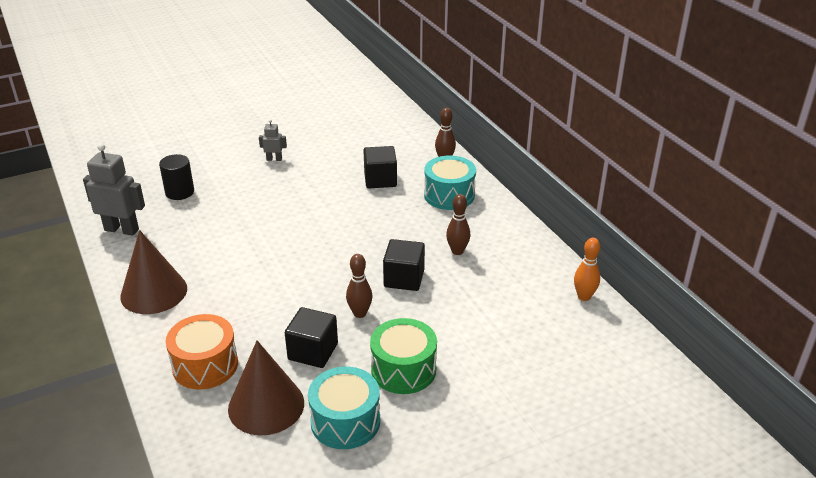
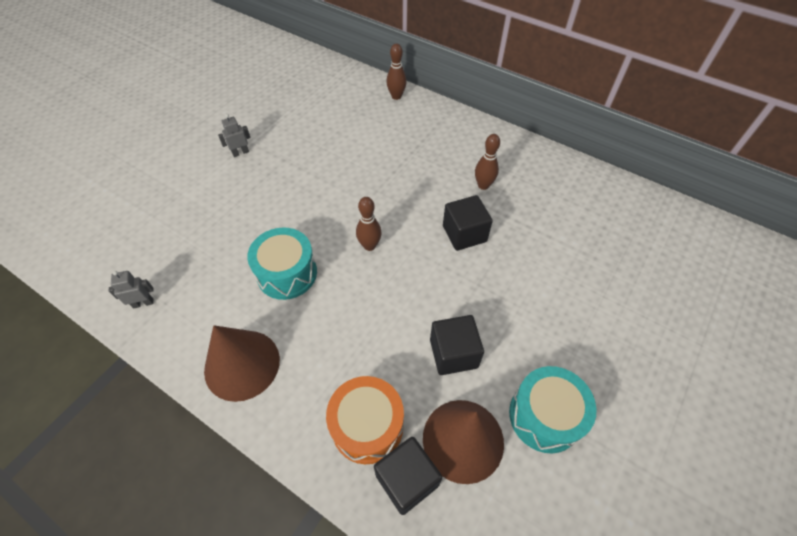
camera: 30 degrees left, 20 degrees up
(122, 229) = (143, 303): grey robot -> grey robot, size x0.51
(179, 192) = (172, 229): black cylinder -> none
(360, 313) = (458, 289): brown bowling pin -> brown bowling pin (369, 246)
(380, 180) = (358, 138): black cube -> black cube (407, 480)
(403, 369) = (544, 331): green drum -> none
(449, 195) = (429, 131): turquoise drum -> turquoise drum (287, 273)
(584, 297) = (611, 187): orange bowling pin -> none

